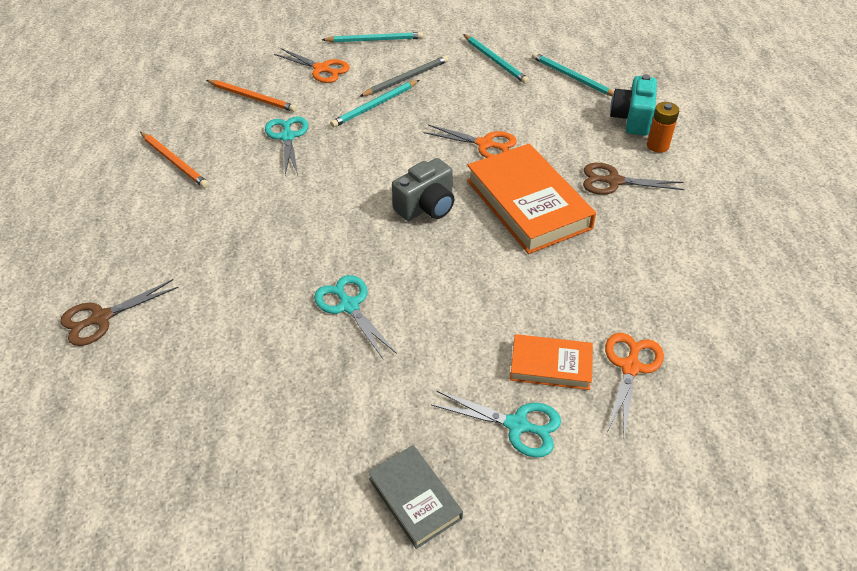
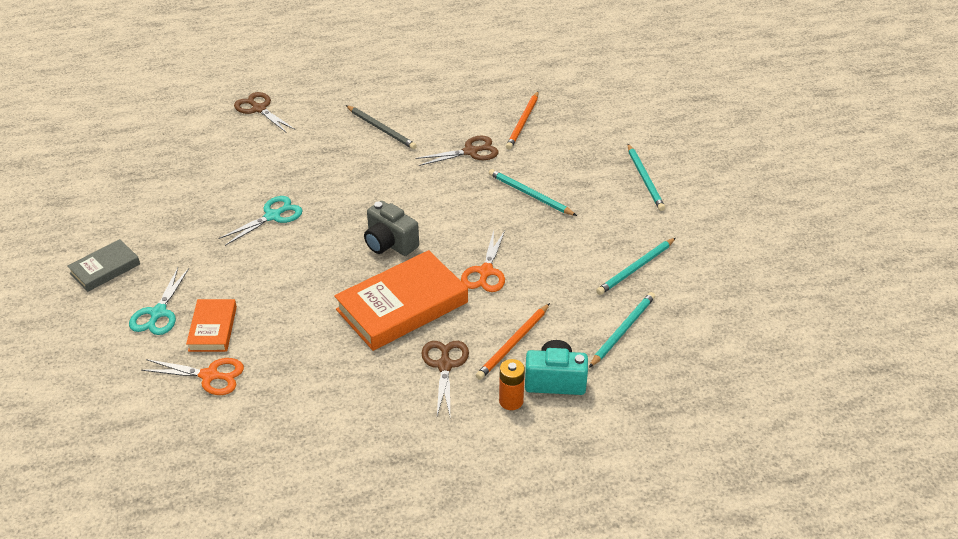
camera: 80 degrees right, 5 degrees down
(174, 162) = (426, 101): orange pencil -> orange pencil (513, 343)
(287, 137) = (471, 152): turquoise scissors -> brown scissors
(321, 69) = (580, 153): orange scissors -> none
(406, 78) = (581, 209): grey pencil -> grey pencil (381, 129)

